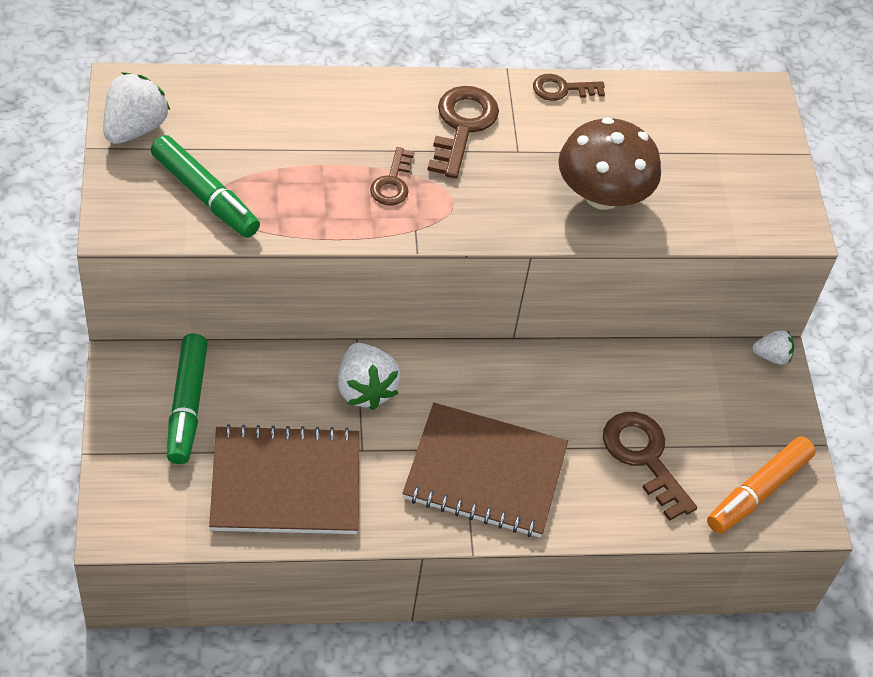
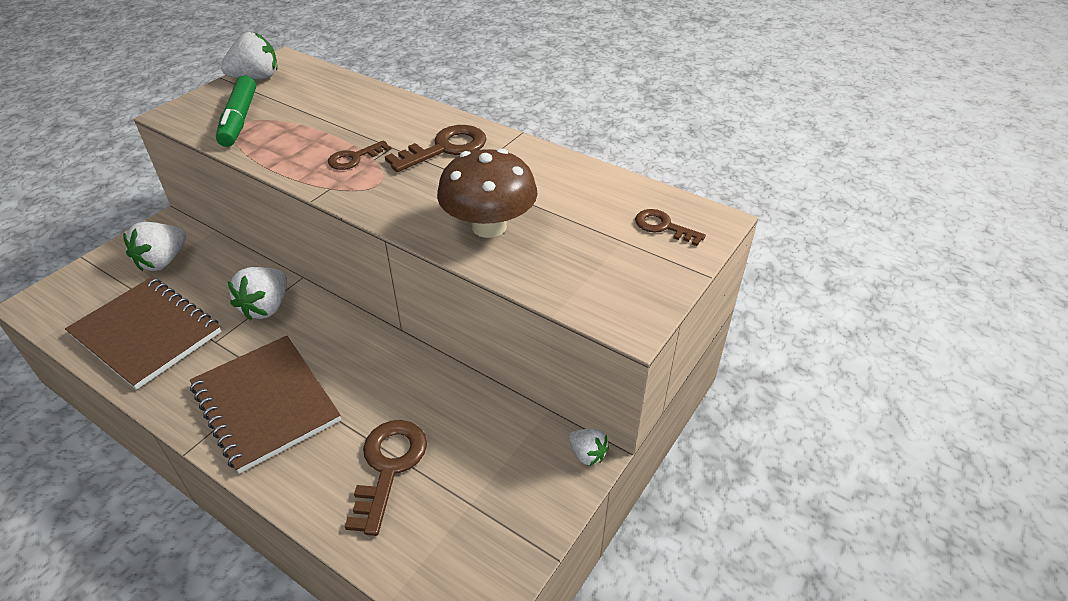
camera: 45 degrees right, 10 degrees down
(187, 405) = (163, 261): green marker -> white strawberry
(562, 89) = (546, 156): brown key -> brown key (663, 227)
(758, 491) = (448, 558): orange marker -> none

